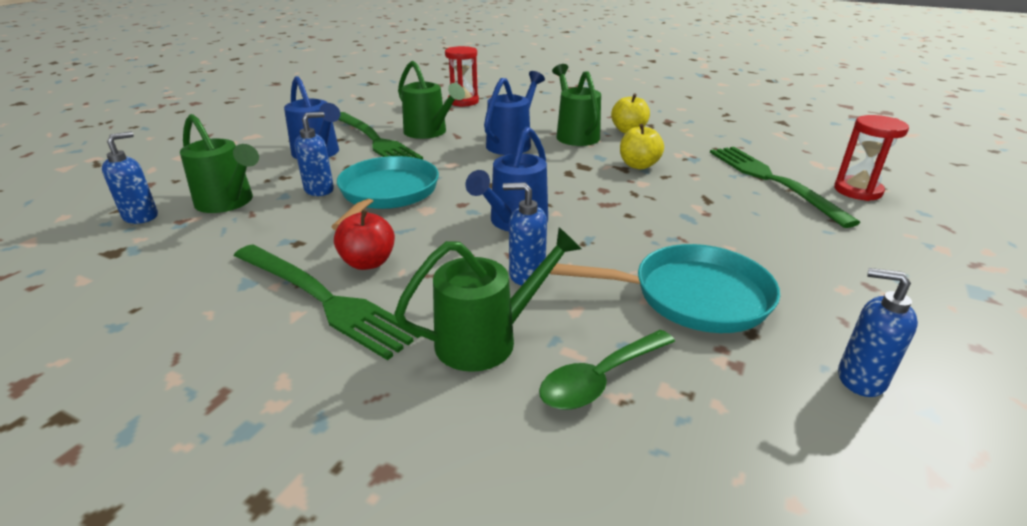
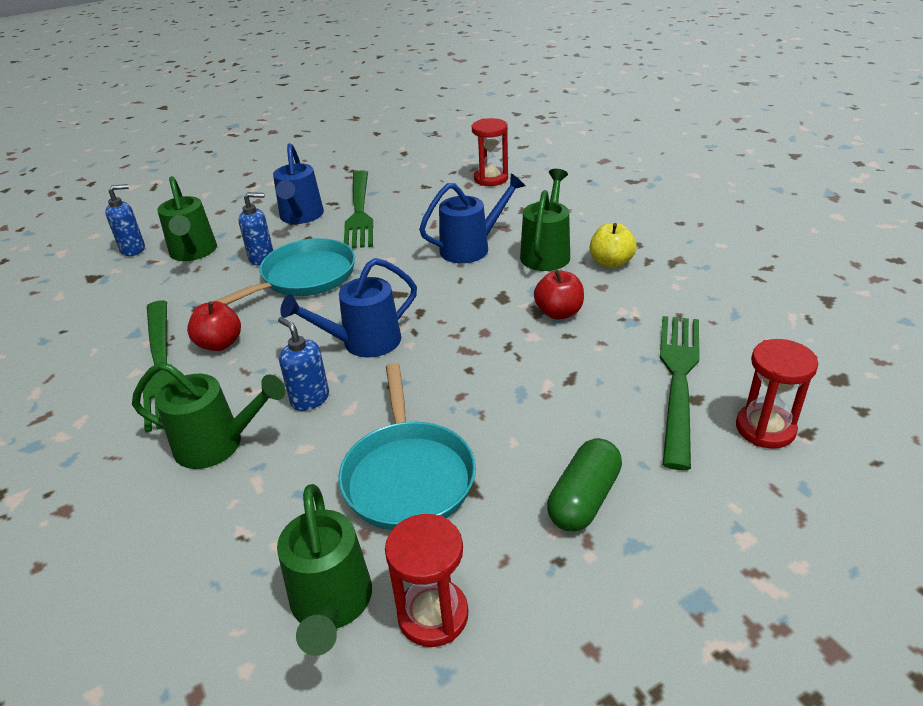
camera: 35 degrees right, 5 degrees up
(429, 133) = (414, 214): green watering can -> green watering can (331, 606)
(600, 379) = (247, 512): green spoon -> none
(638, 165) = (558, 313): yellow apple -> red apple
(692, 296) = (408, 476): turquoise pan -> turquoise pan turned 45 degrees clockwise
(828, 263) = (584, 499): none -> green capsule
(860, 379) = (433, 615): blue soap dispenser -> red hourglass

